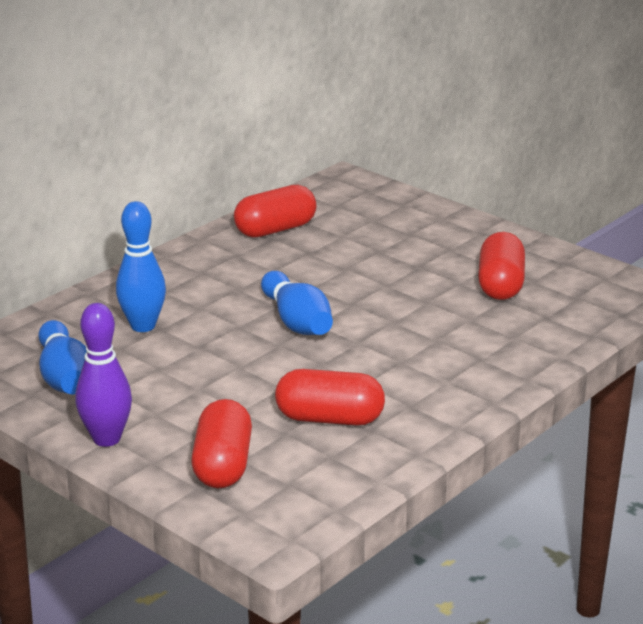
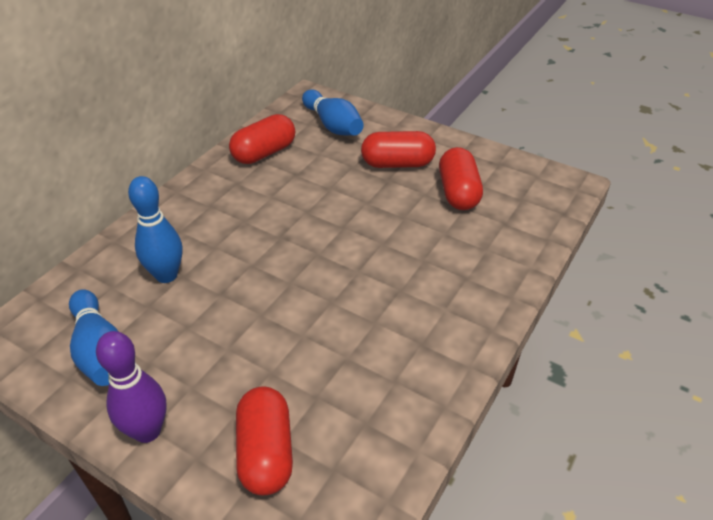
camera: 10 degrees left, 15 degrees up
(297, 322) = (301, 253): blue bowling pin -> blue bowling pin (333, 125)
(329, 419) = (354, 372): red capsule -> red capsule (397, 164)

